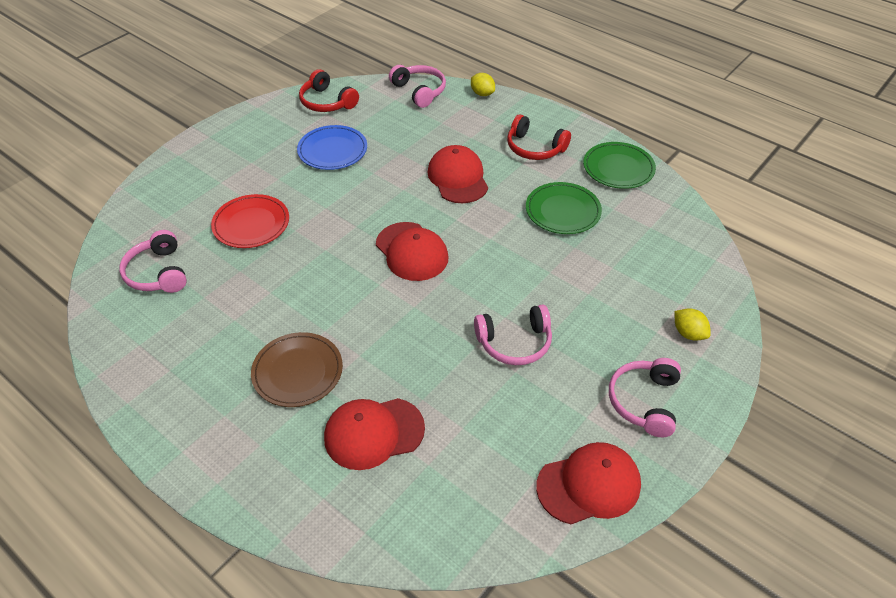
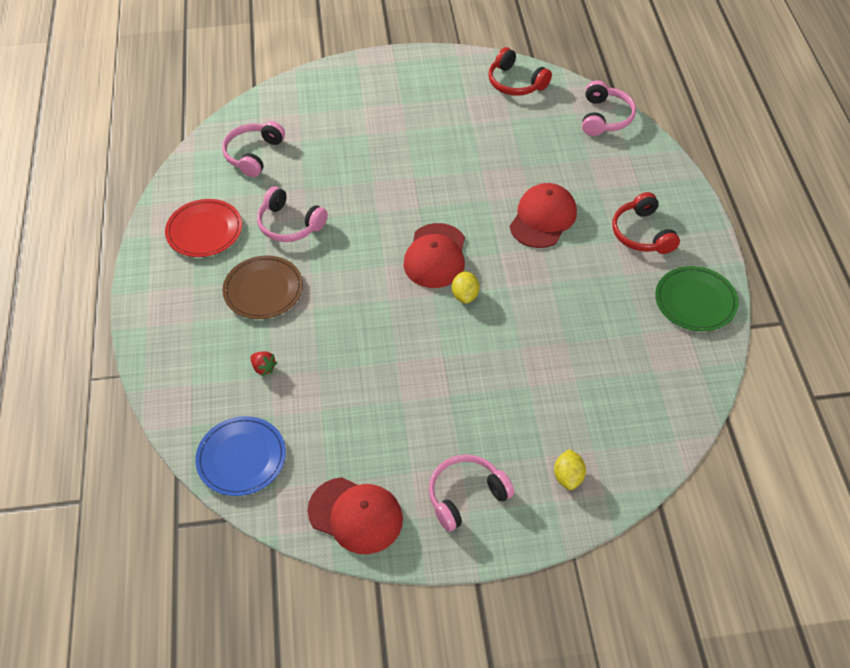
camera: 45 degrees right, 5 degrees up
(251, 224) = (348, 156): red plate -> red plate (204, 231)
(327, 102) = (516, 82): red headphones -> red headphones turned 45 degrees counterclockwise
(332, 150) = (472, 130): blue plate -> blue plate (241, 458)
(373, 433) = (263, 368): red cap -> red strawberry
(482, 94) = (658, 153): yellow lemon -> yellow lemon (465, 295)
(514, 342) = (427, 380): pink headphones -> pink headphones (289, 224)
(562, 211) = (595, 305): green plate -> none

